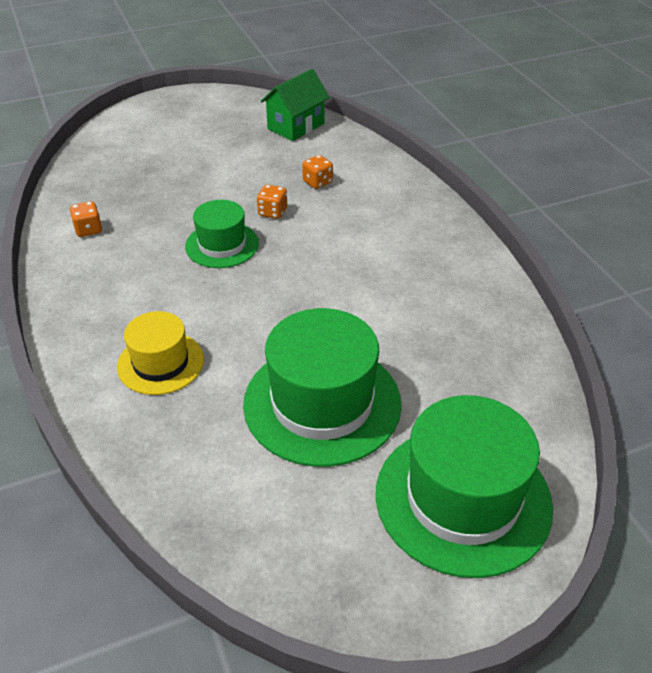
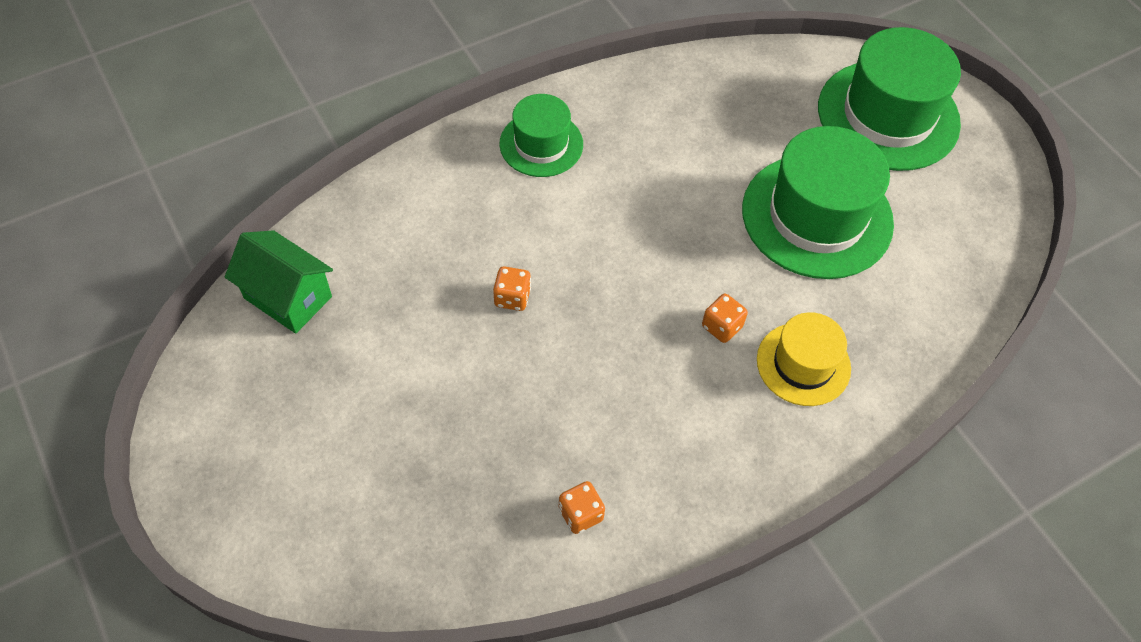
camera: 100 degrees left, 15 degrees up
(222, 245) = (589, 343): green hat -> green hat (541, 144)
(317, 182) = (438, 256): orange dice -> orange dice (722, 327)

